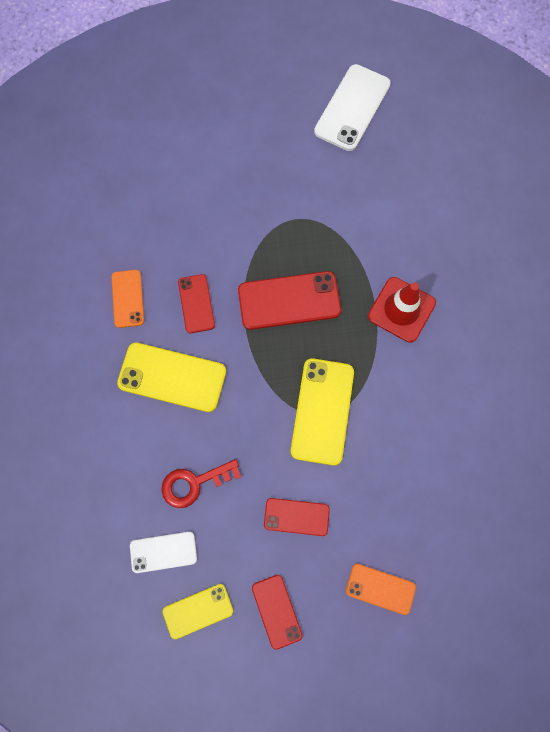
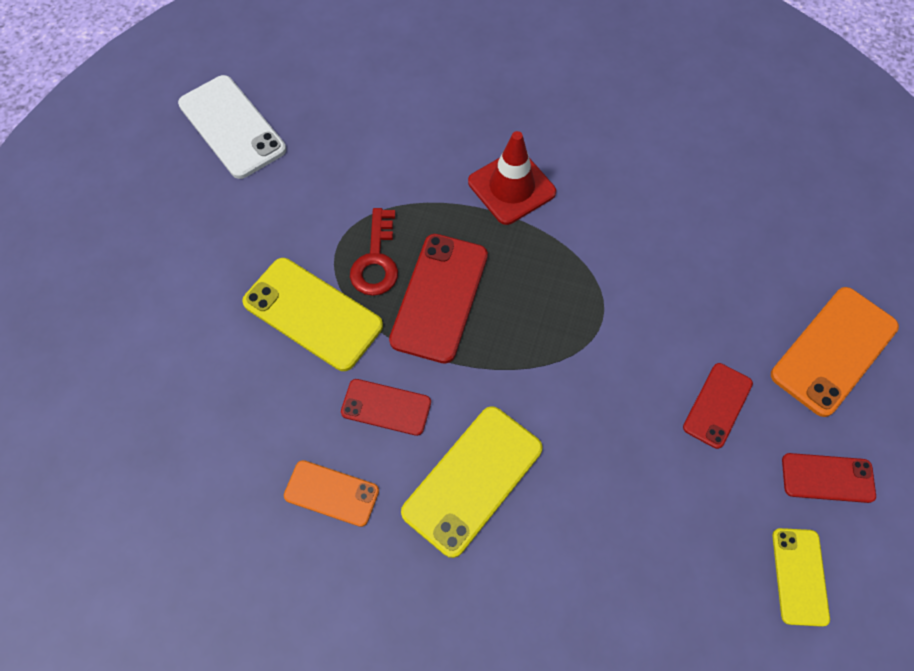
camera: 65 degrees left, 10 degrees down
(163, 552) = (707, 590): white phone -> none
(194, 483) = (629, 511): red key -> red key (376, 260)
(322, 411) = (597, 321): yellow phone -> yellow phone (313, 314)
(380, 589) = (834, 351): orange phone -> orange phone, size x1.68

